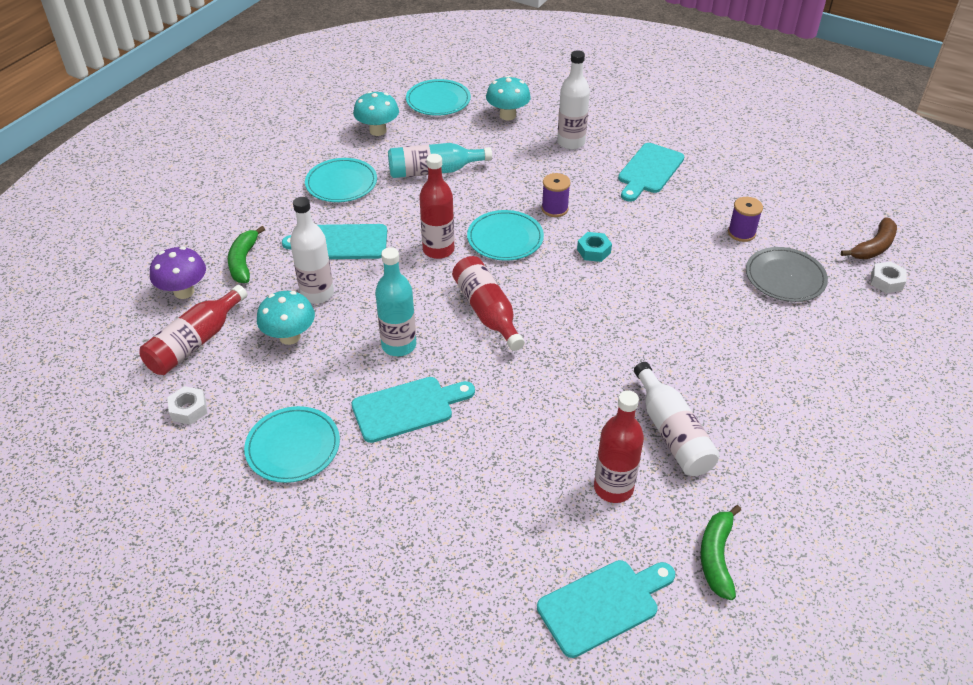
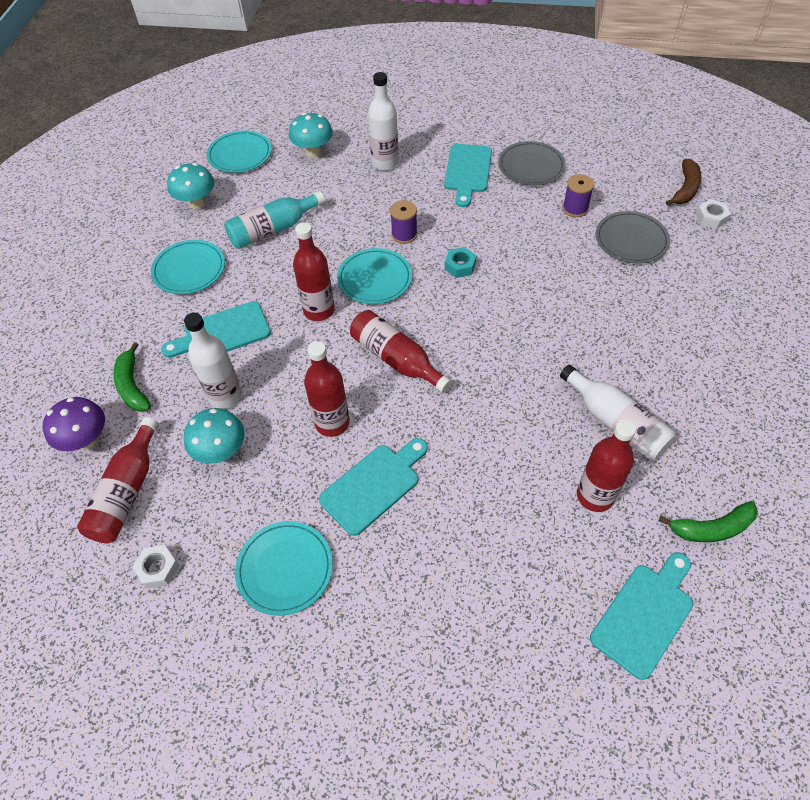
camera: 20 degrees left, 10 degrees up
(399, 345) = (332, 423): turquoise bottle -> red bottle
(716, 557) = (711, 528): green banana -> green banana turned 90 degrees counterclockwise
(717, 183) = (531, 166): none -> grey plate

